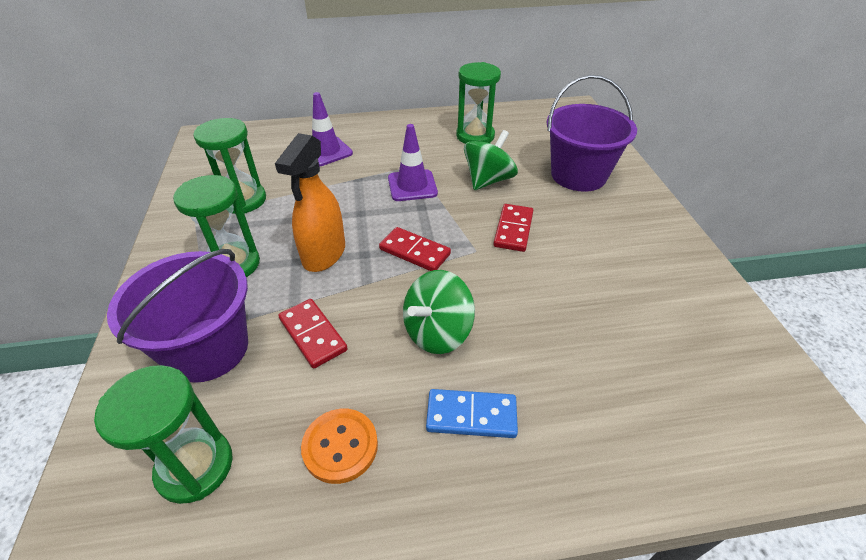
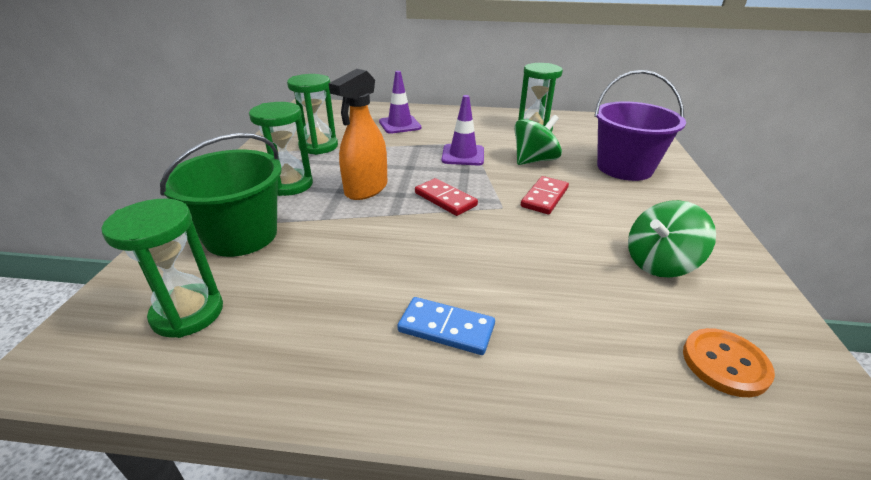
camera: 15 degrees right, 10 degrees down
(208, 349) = (241, 235): purple bucket -> green bucket
(313, 334) = (330, 241): red domino -> none
(340, 446) = (314, 325): orange button -> orange button (725, 363)
(437, 332) = (441, 259): green spinning top -> green spinning top (659, 263)

